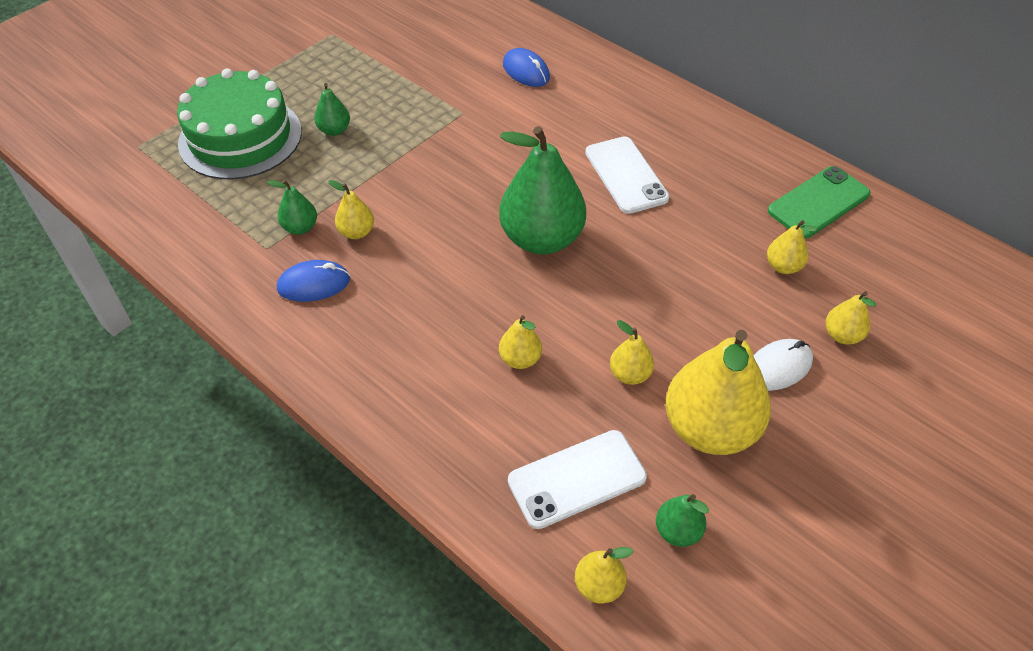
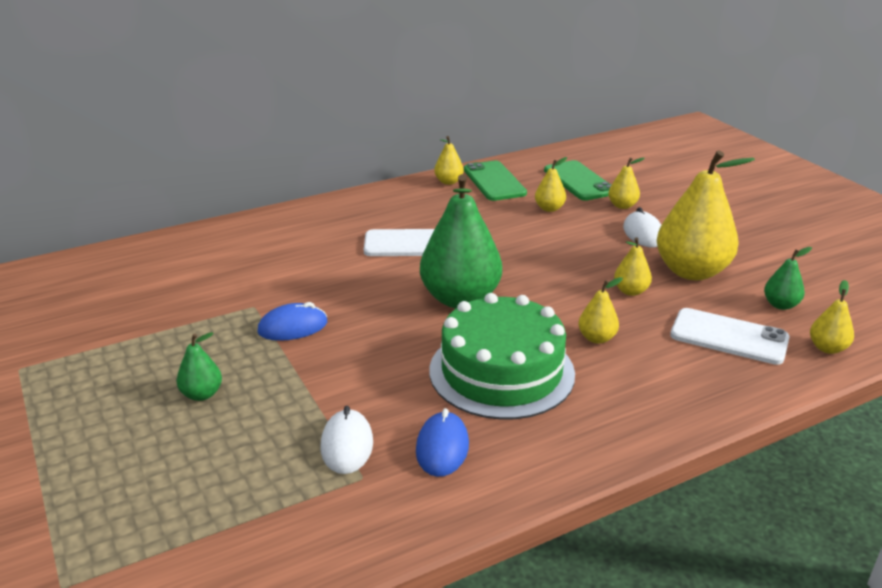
camera: 70 degrees left, 20 degrees down
(240, 137) = (142, 474): green cake -> green cake (501, 371)
(300, 227) = (346, 445): green pear -> white mouse
(356, 232) = (381, 404): yellow pear -> yellow pear (448, 182)
(526, 71) = (228, 260): blue mouse -> blue mouse (293, 327)
(577, 479) = (729, 337): white phone -> white phone turned 60 degrees counterclockwise
(881, 280) = (579, 181): none -> green phone

